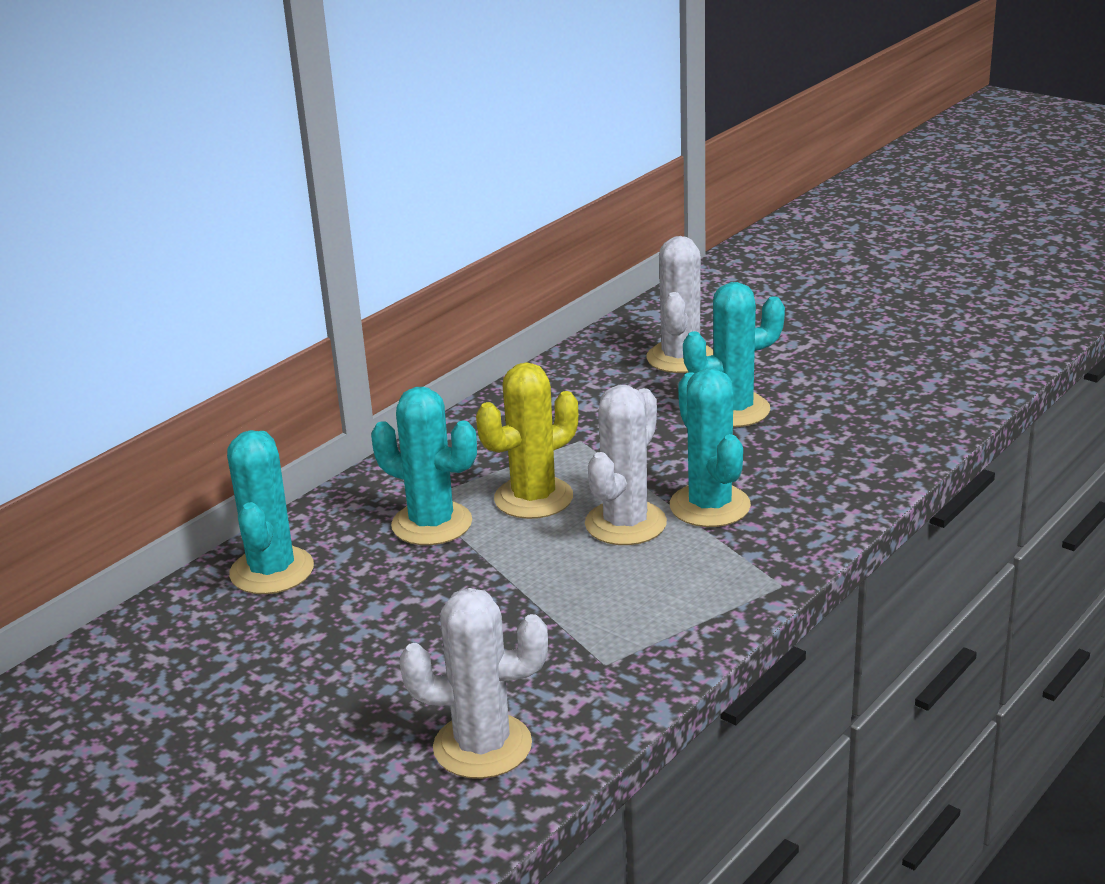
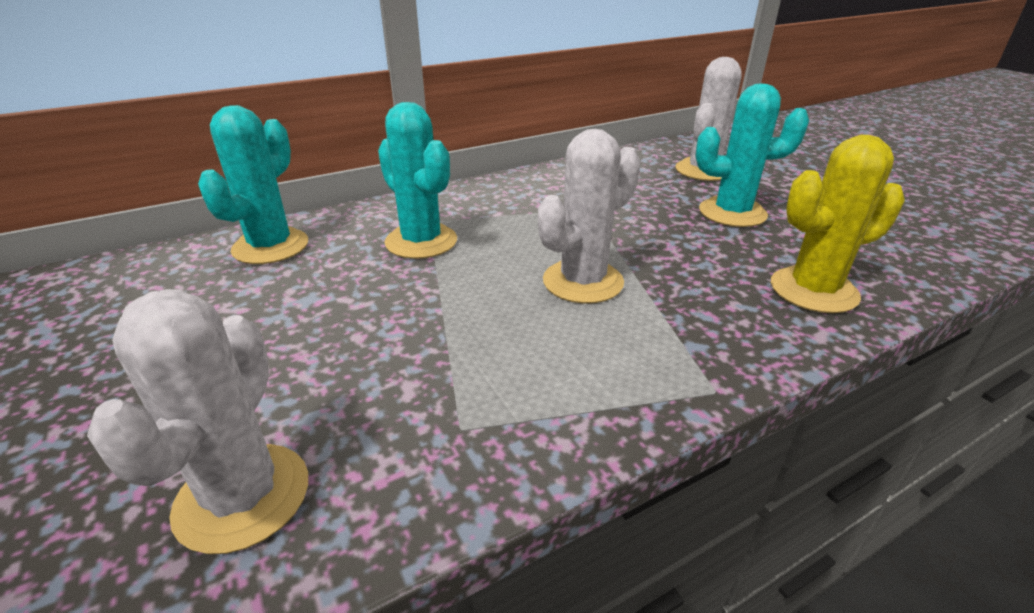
camera: 20 degrees right, 5 degrees up
(482, 746) = (243, 497): white cactus -> white cactus turned 75 degrees clockwise
(533, 498) = (518, 241): yellow cactus -> yellow cactus (813, 290)
(709, 506) = (673, 286): turquoise cactus -> none

